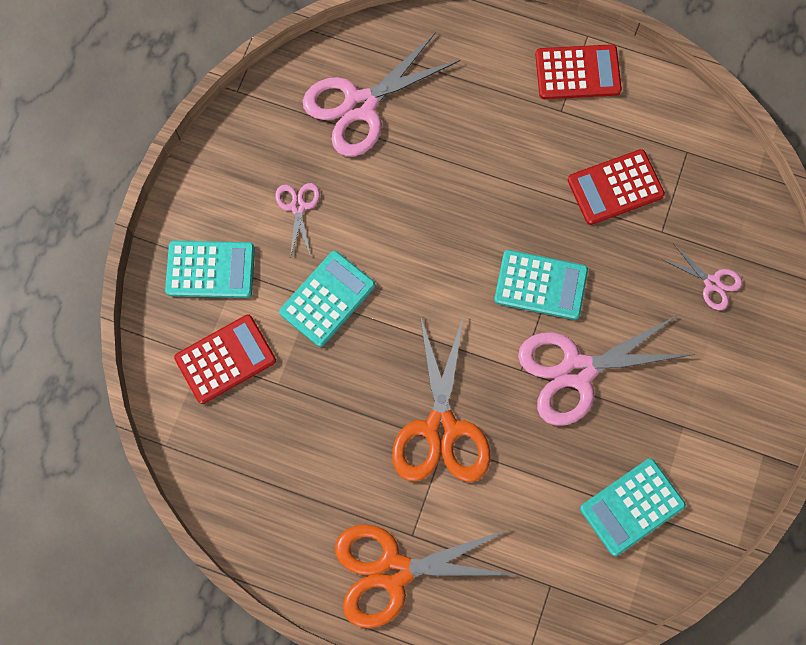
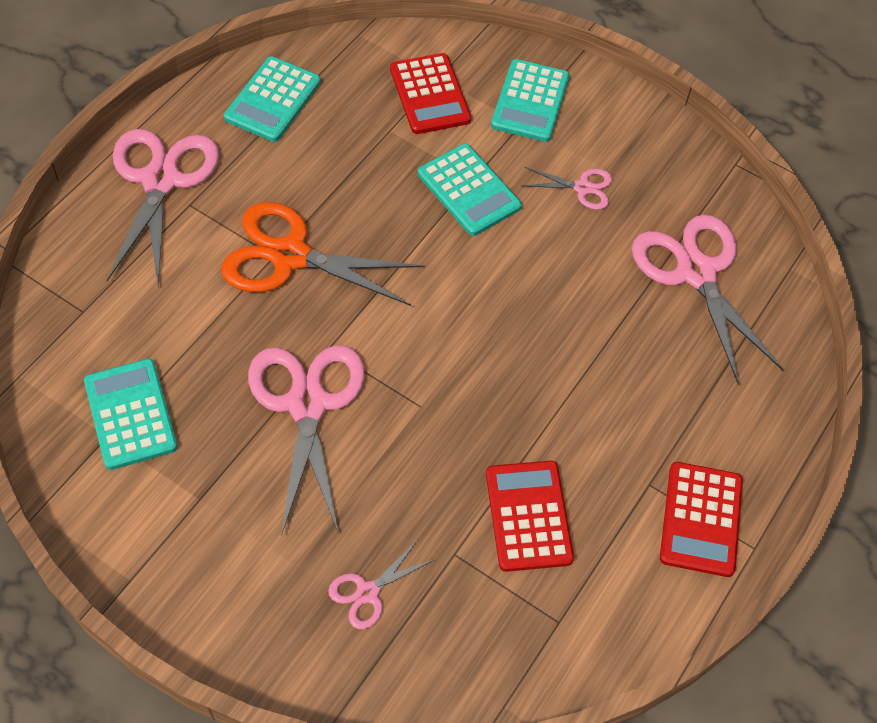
camera: 100 degrees right, 15 degrees down
(393, 571) = (160, 180): orange scissors -> pink scissors
(540, 285) = (423, 396): turquoise calculator -> turquoise calculator (272, 100)

